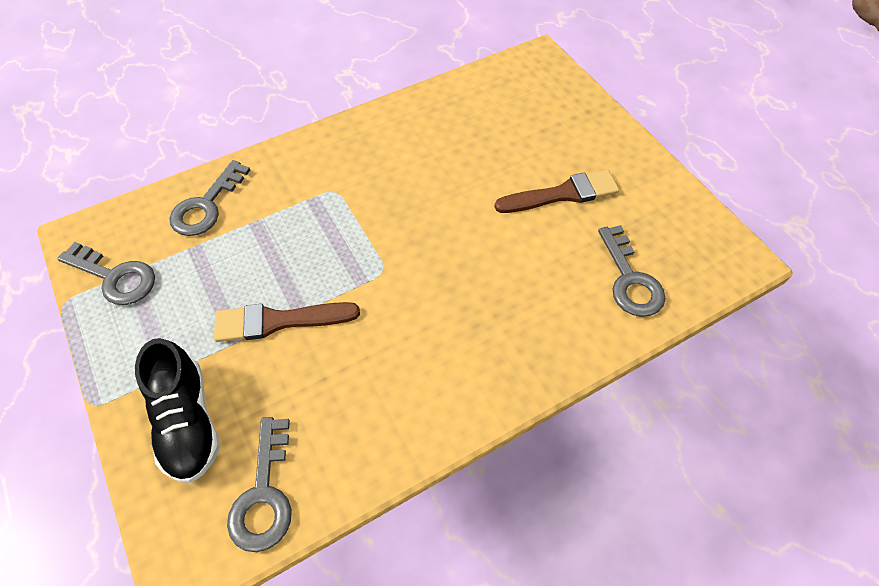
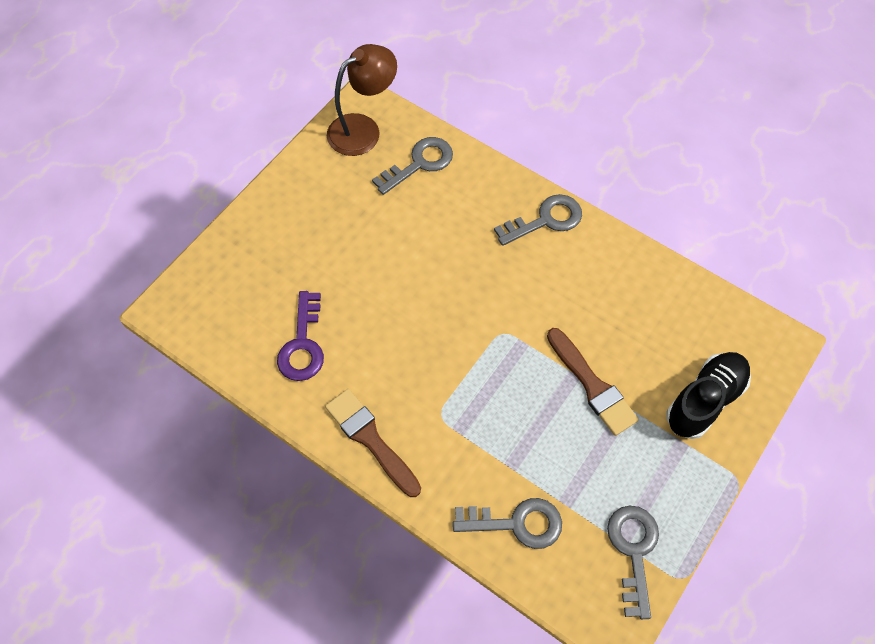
camera: 115 degrees left, 5 degrees up
(264, 493) = (714, 321): grey key -> grey key (545, 220)
(459, 125) = (303, 344): none -> purple key
(562, 194) = (353, 231): brown brush -> brown brush (370, 439)
(698, 245) = (363, 129): none -> brown lamp

